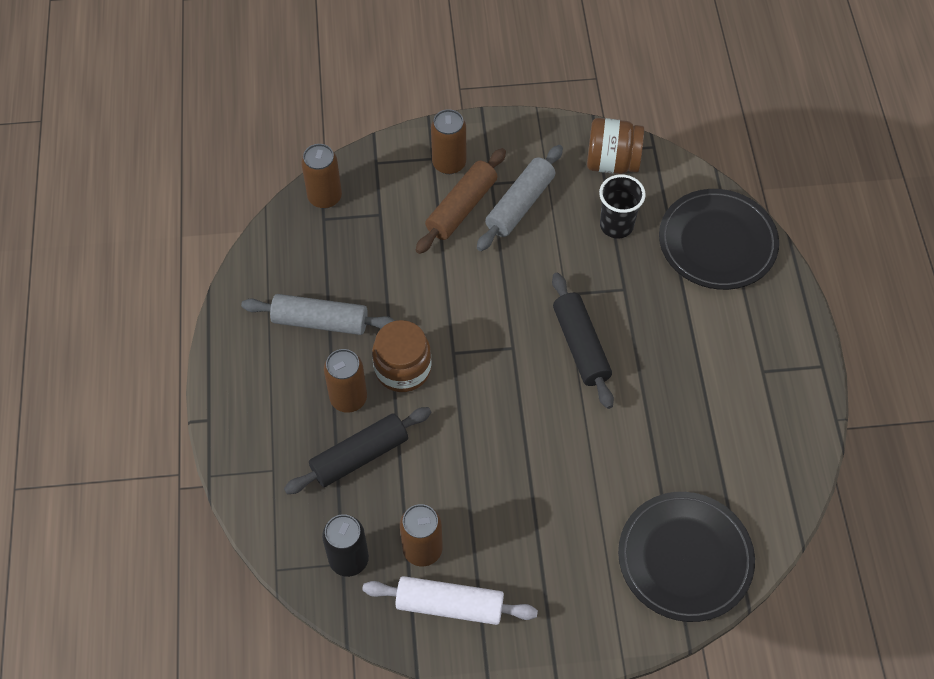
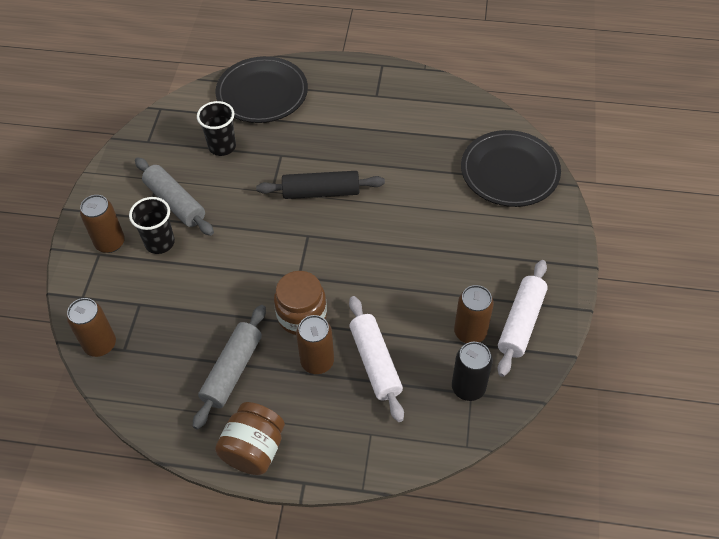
camera: 75 degrees left, 5 degrees down
(359, 456) = (375, 363): black rolling pin -> white rolling pin
(461, 207) = (160, 243): brown rolling pin -> black cup
(612, 162) = (162, 136): brown jar -> brown jar (254, 449)

